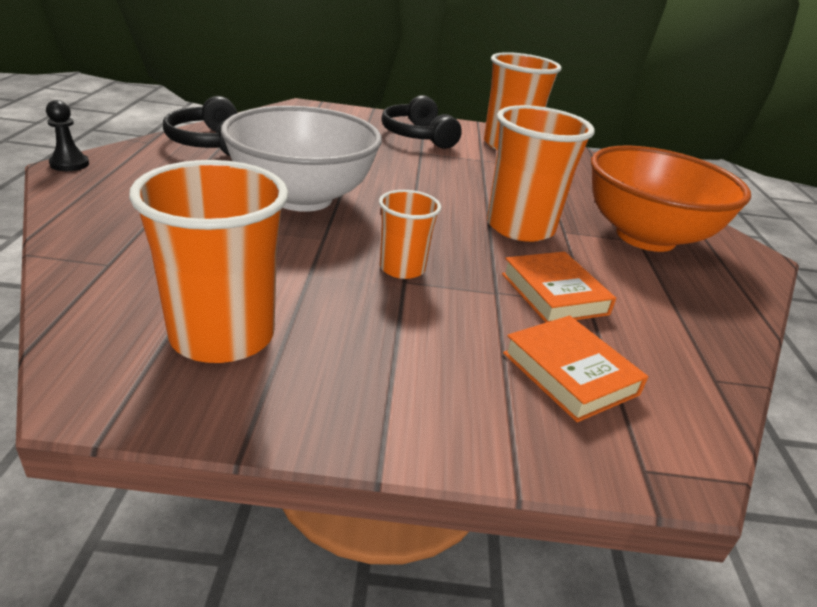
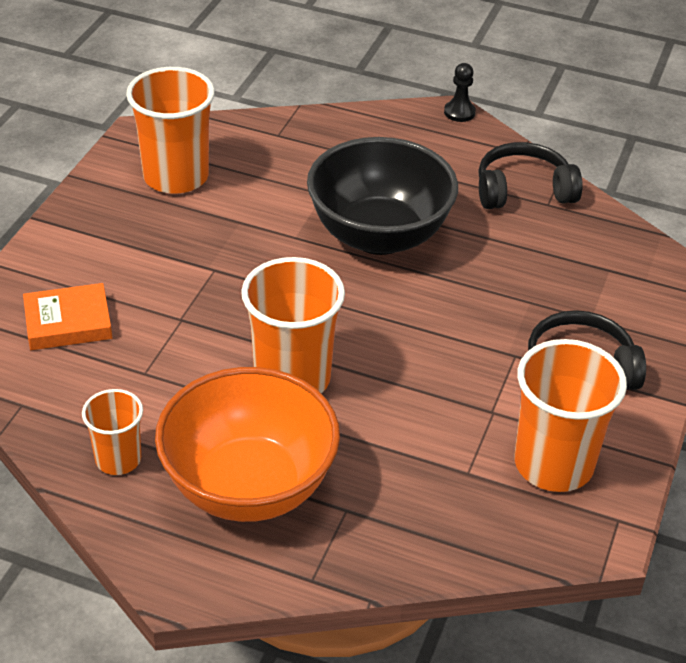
camera: 110 degrees right, 10 degrees up
(302, 198) = (379, 235): white bowl -> black bowl
(402, 268) = (233, 272): orange cup -> orange cup (118, 459)
(554, 294) = (165, 355): orange book -> none

